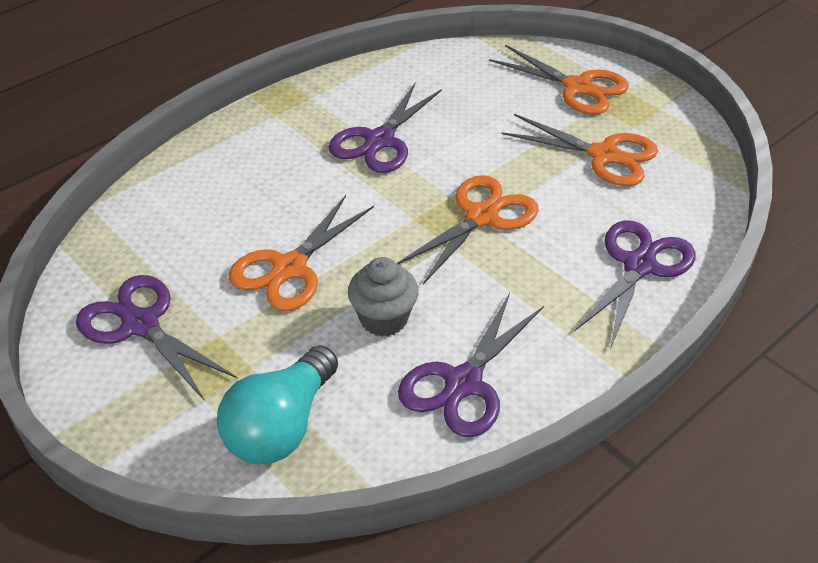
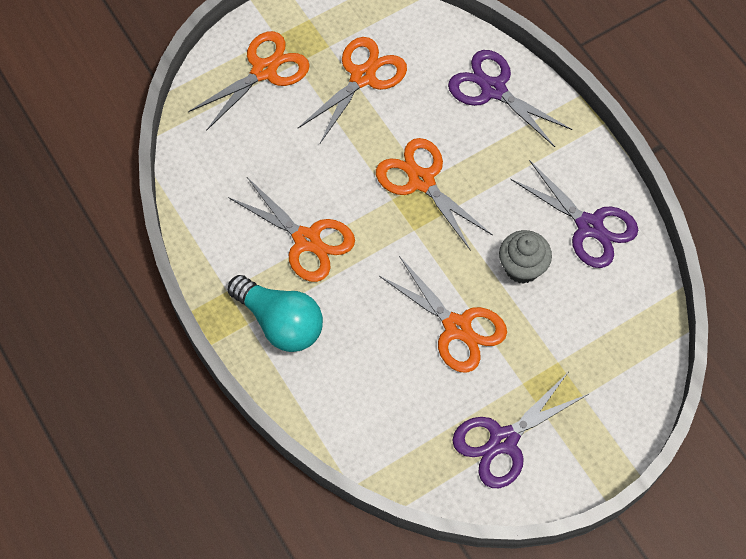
camera: 80 degrees left, 20 degrees up
(281, 426) = (613, 346): turquoise light bulb -> turquoise light bulb (280, 322)
(379, 141) = (307, 240): purple scissors -> orange scissors

